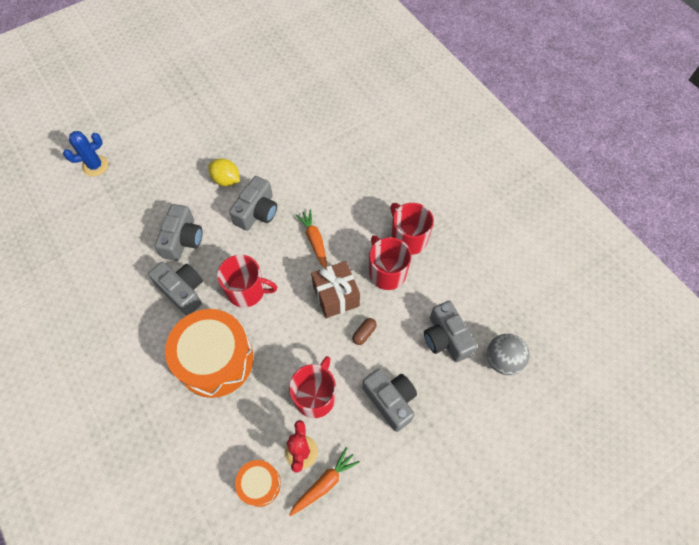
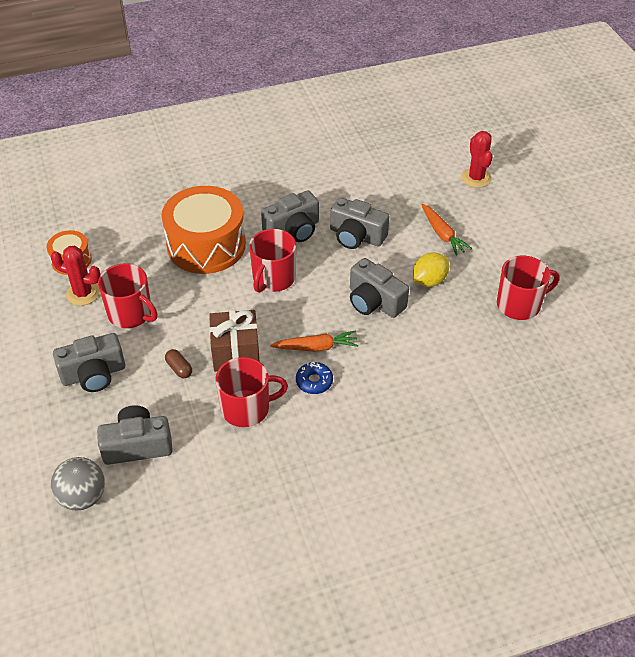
camera: 105 degrees right, 15 degrees down
(95, 166) = (476, 178): blue cactus -> red cactus
(324, 483) = (45, 305): orange carrot -> orange carrot (442, 234)
(348, 234) = (314, 381): none -> blue donut
(408, 238) = (286, 443): red mug -> red mug (519, 304)

